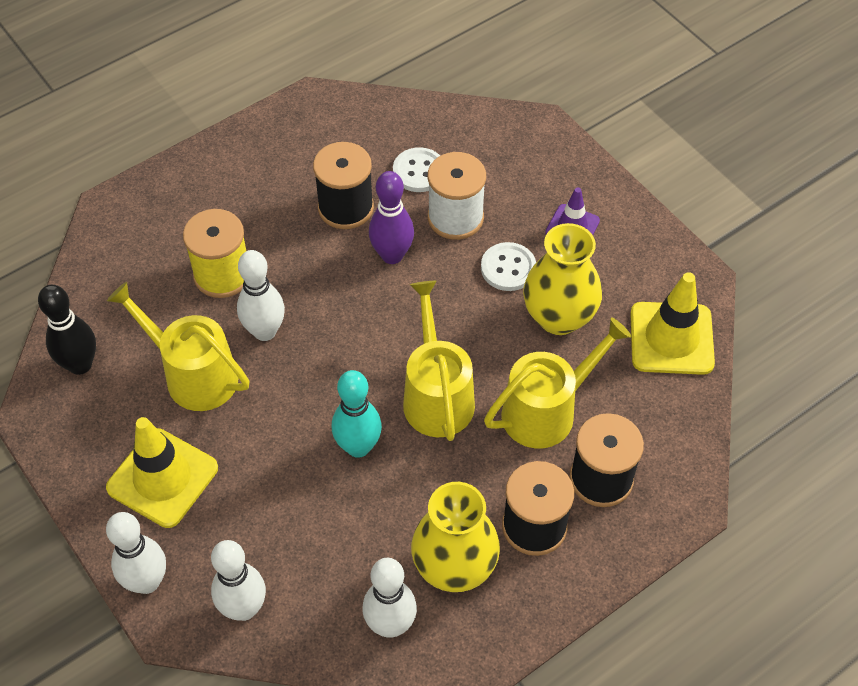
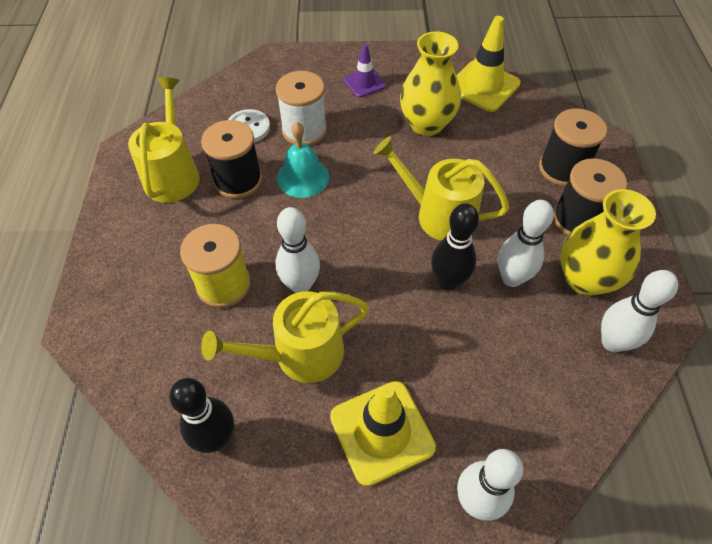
camera: 55 degrees left, 0 degrees up
(244, 608) = (545, 435): white bowling pin -> white bowling pin (511, 278)
(358, 447) = (448, 281): turquoise bowling pin -> black bowling pin
(392, 255) = (303, 177): purple bowling pin -> turquoise bell
(508, 268) = (368, 127): white button -> none
(546, 411) = (493, 167): yellow watering can -> yellow watering can (173, 174)

